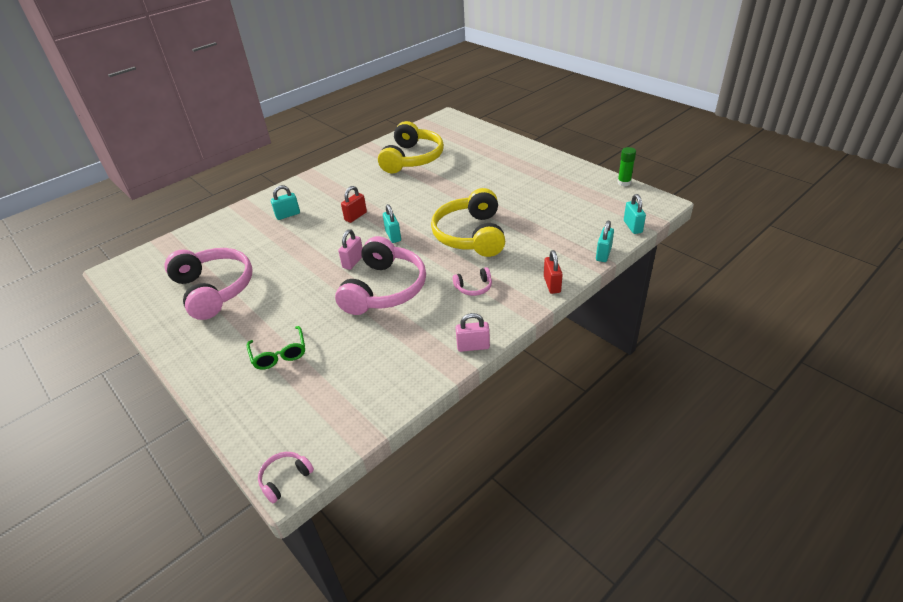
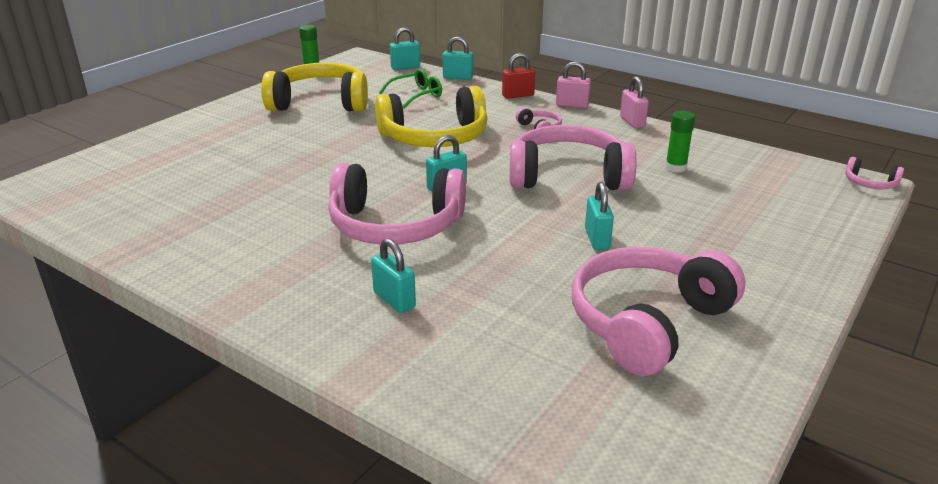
camera: 105 degrees left, 10 degrees down
(279, 354) = (730, 224): green glasses -> green glasses (416, 95)
(299, 287) = (597, 239): none -> turquoise padlock
(353, 262) = (519, 207): pink padlock -> pink padlock (572, 105)
(356, 216) = (395, 225): red padlock -> pink headphones
(373, 350) = (675, 167): none -> green glue stick
(412, 159) = (194, 202): yellow headphones -> yellow headphones (320, 102)

